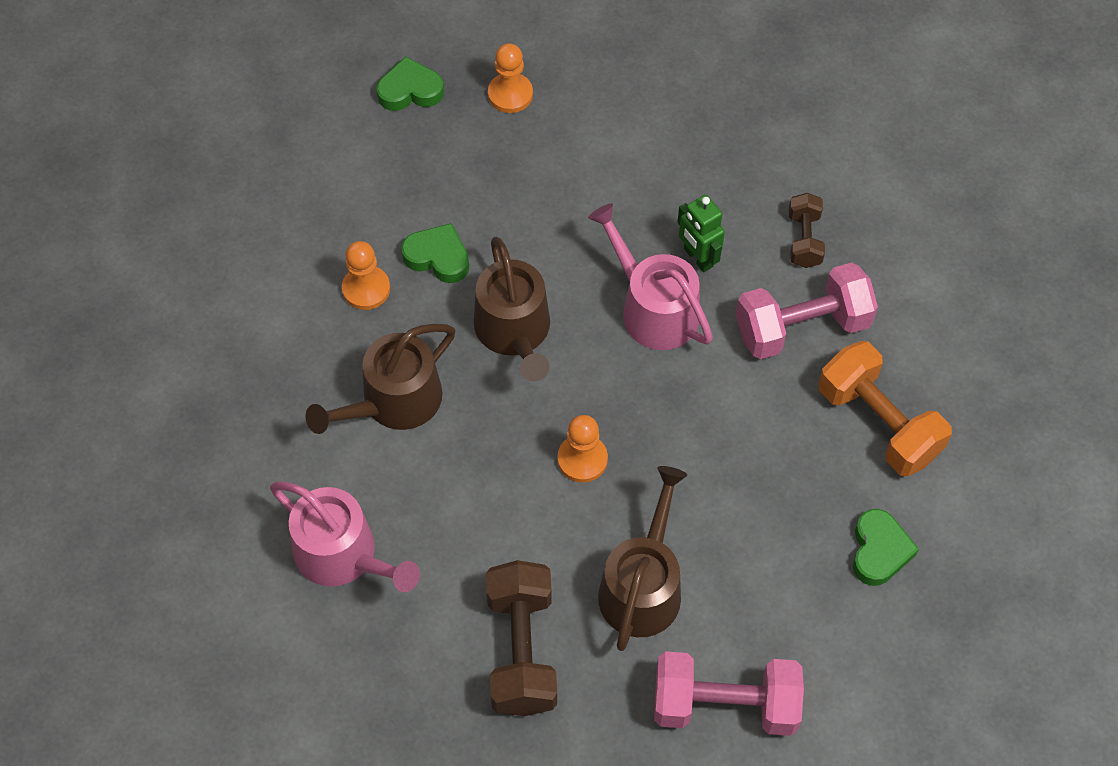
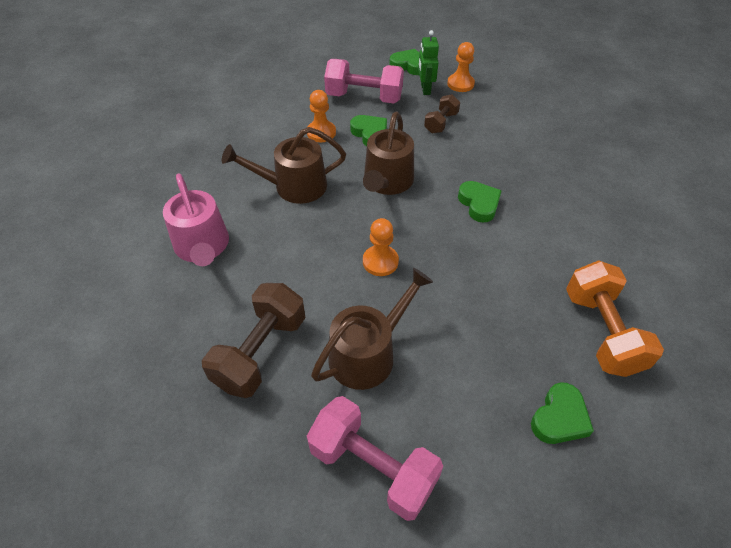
camera: 30 degrees right, 10 degrees down
(653, 308) = (479, 204): pink watering can -> green heart
(697, 258) = (523, 190): green robot -> green robot (425, 89)
(802, 327) = (573, 252): pink dumbbell -> pink dumbbell (364, 97)
(804, 240) = (600, 208): brown dumbbell -> brown dumbbell (441, 123)

